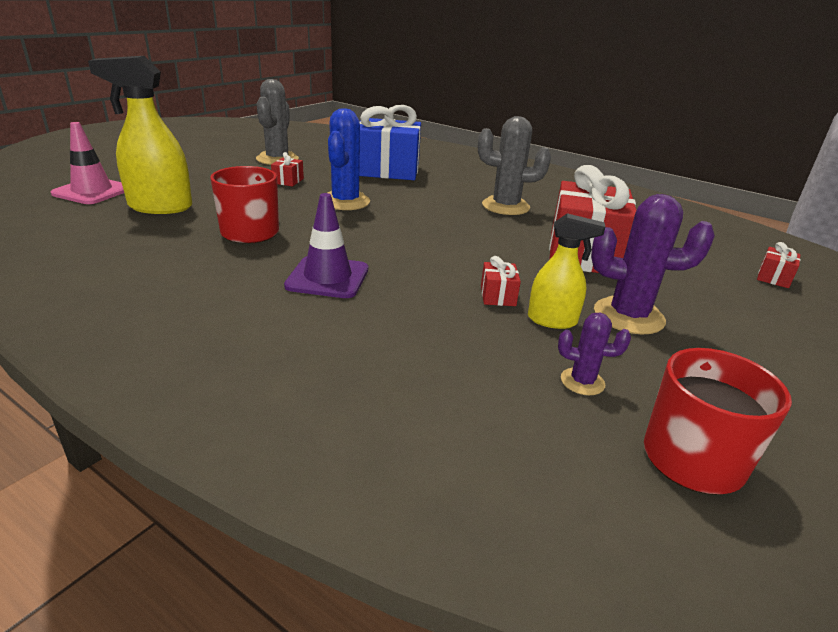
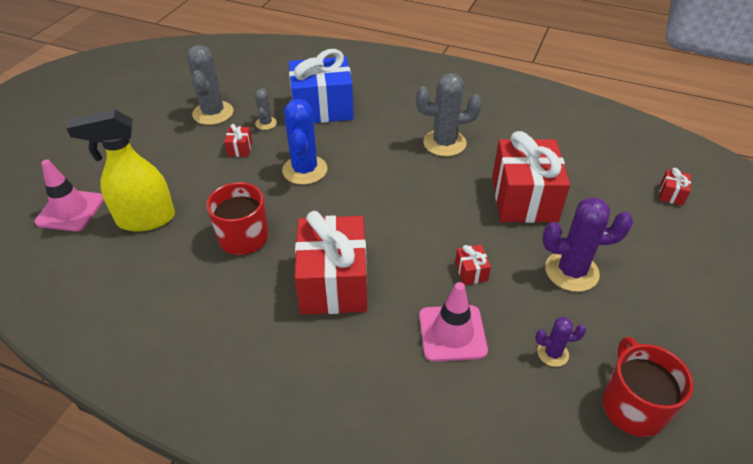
camera: 10 degrees left, 15 degrees up
(324, 171) = (266, 123): none -> grey cactus
(327, 278) = (334, 282): purple traffic cone -> red gift
(451, 340) = (452, 333): none -> pink traffic cone
(552, 320) = (518, 291): yellow spray bottle -> none

